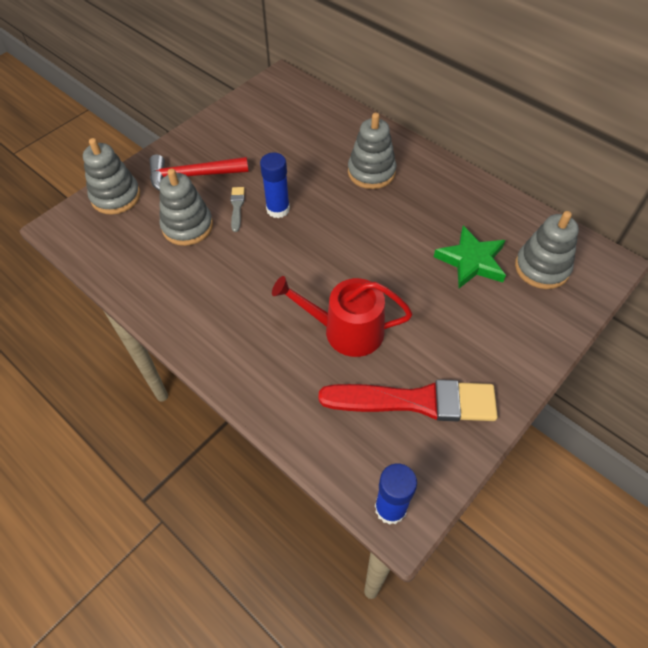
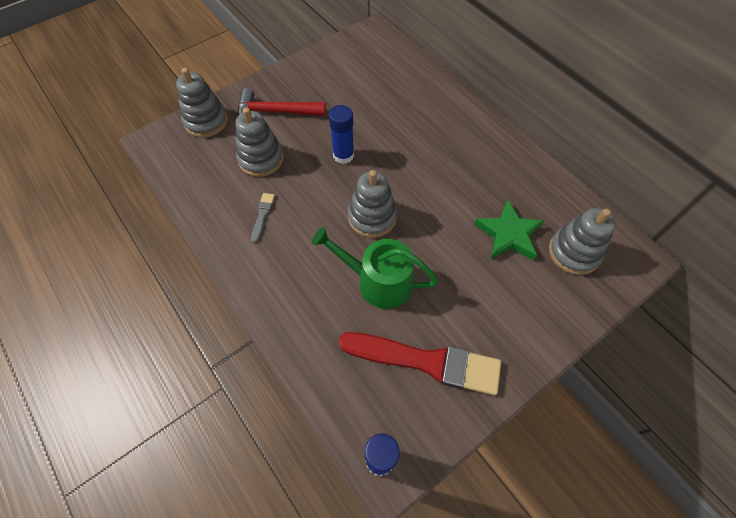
camera: 10 degrees right, 5 degrees up
(237, 207) = (308, 148): grey brush -> grey brush (262, 215)
(346, 330) = (378, 281): red watering can -> green watering can
(371, 172) = (435, 133): grey stacking toy -> grey stacking toy (372, 217)

